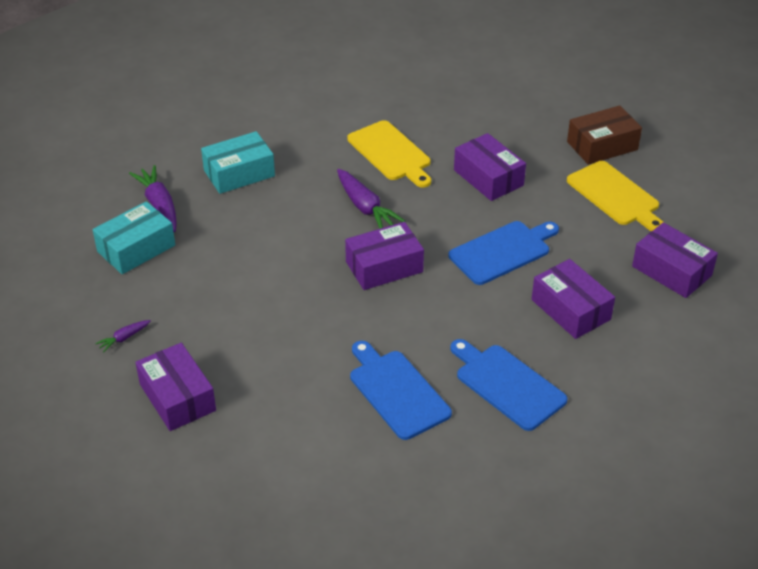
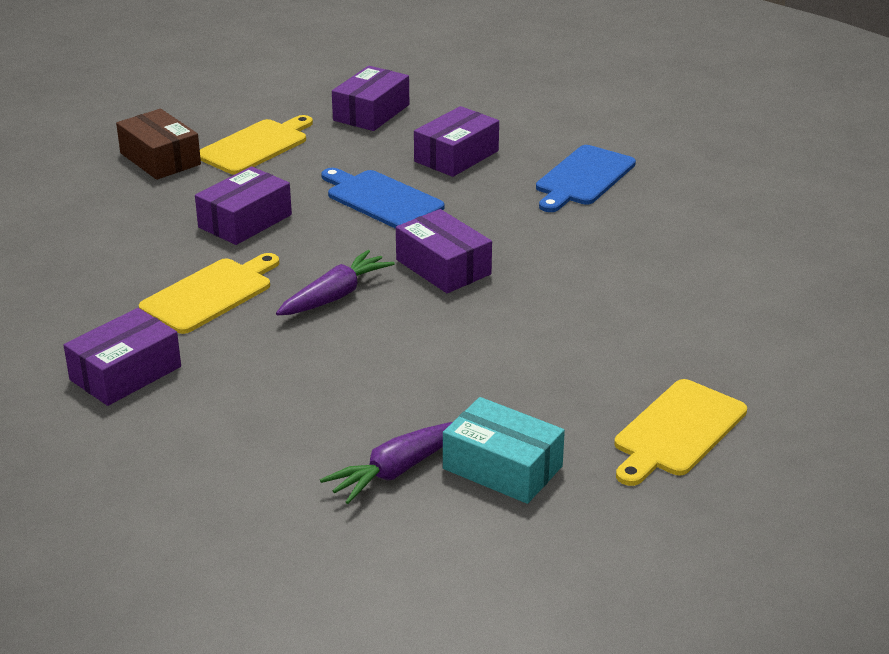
camera: 105 degrees left, 10 degrees down
(124, 338) = (677, 431): purple carrot -> yellow cutting board
(177, 397) = (741, 366): purple box -> purple box (125, 373)
(239, 173) = (294, 412): turquoise box -> none
(396, 391) = (633, 233): blue cutting board -> none

